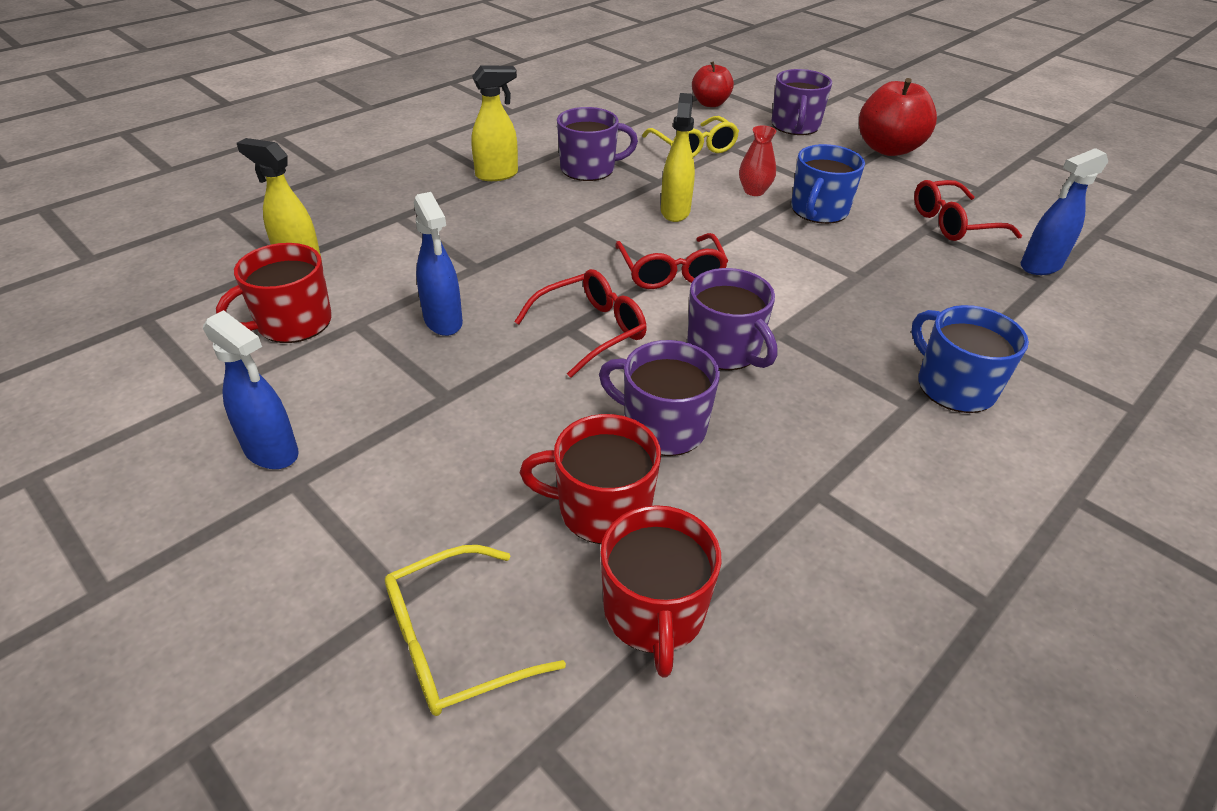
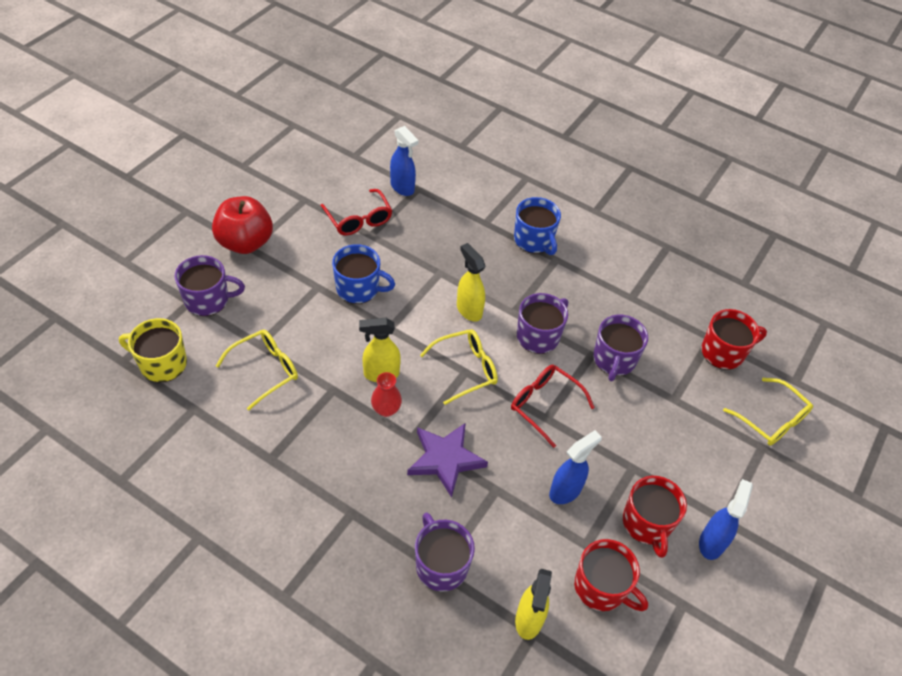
camera: 105 degrees left, 10 degrees up
(497, 175) = (347, 513): yellow spray bottle -> yellow spray bottle (469, 310)
(535, 238) = (445, 459): none -> purple star
(589, 169) = (321, 442): purple mug -> purple mug (441, 565)
(602, 509) = (679, 378): red mug -> red mug (647, 523)
(671, 272) = (466, 369): red glasses -> yellow glasses
(710, 103) = (162, 364): red apple -> yellow mug
(754, 191) = (336, 326): red vase -> red vase (386, 409)
(954, 386) = (534, 240): blue mug -> blue mug turned 75 degrees counterclockwise

